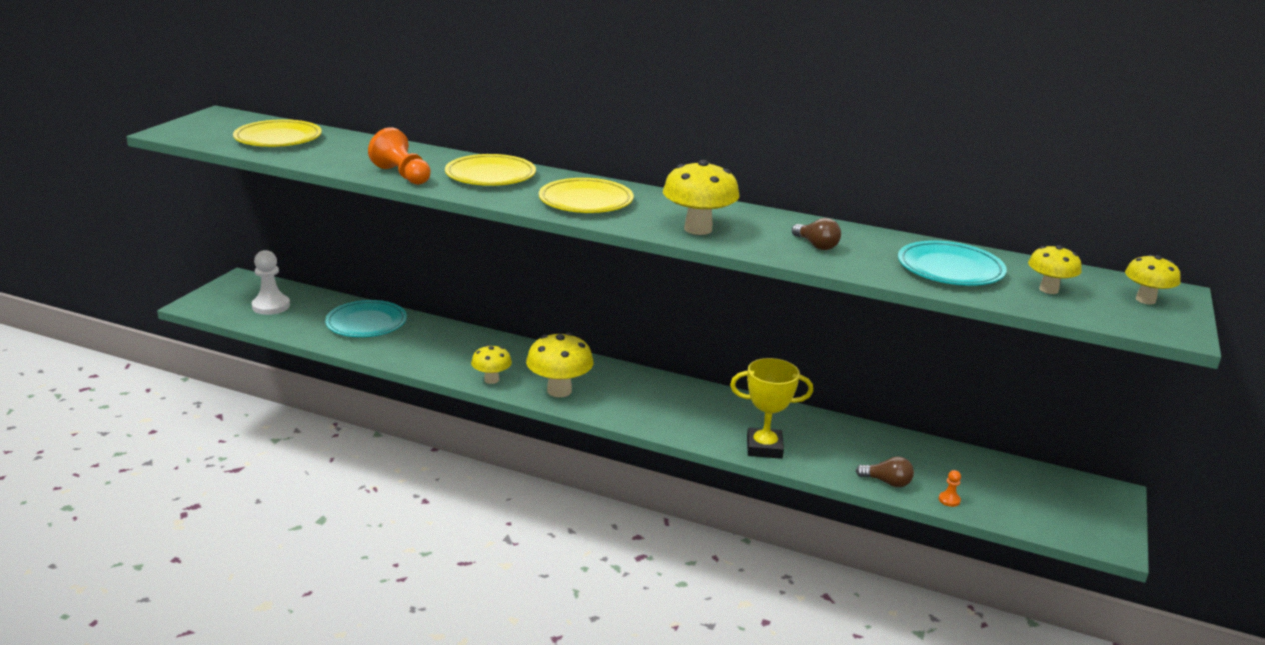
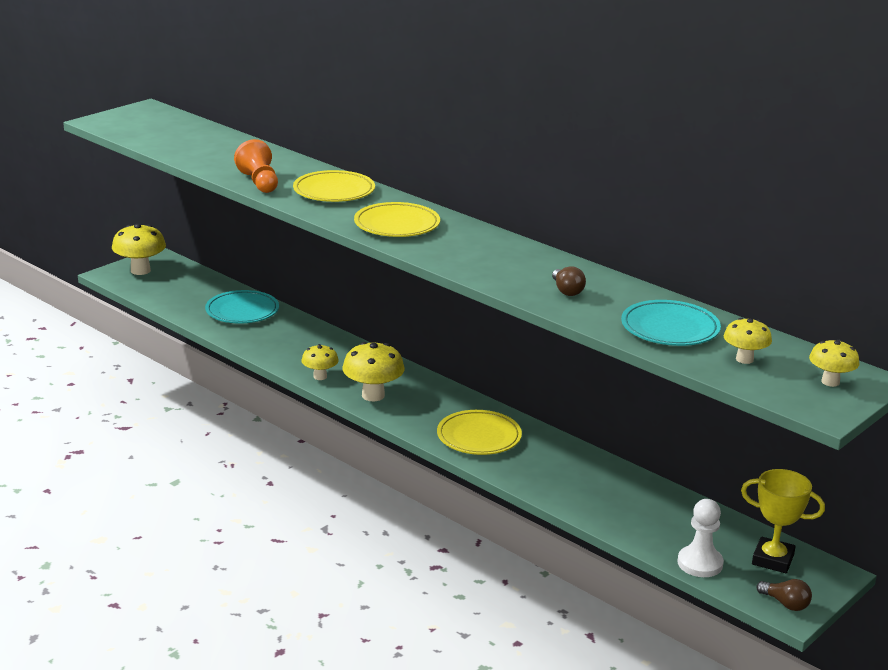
camera: 20 degrees right, 0 degrees up
(271, 306) = (170, 284): white pawn -> white pawn (700, 563)
(278, 139) = (181, 137): yellow plate -> yellow plate (479, 437)
(698, 229) = (473, 262): yellow mushroom -> yellow mushroom (140, 270)
(764, 448) = (523, 474): yellow trophy -> yellow trophy (772, 559)
(887, 482) = (615, 523): brown light bulb -> brown light bulb (785, 604)
(949, 500) = (662, 548): orange pawn -> none

